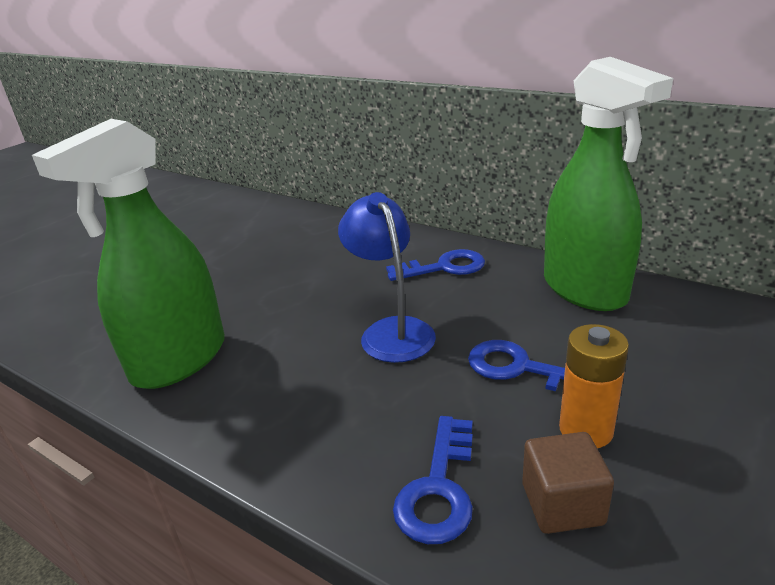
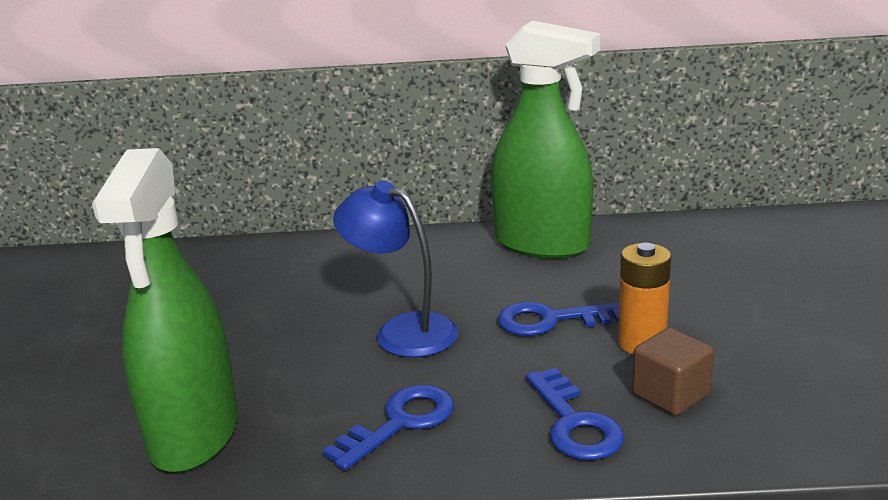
camera: 35 degrees left, 5 degrees down
(444, 267) = (392, 263): blue key -> blue key (400, 423)

